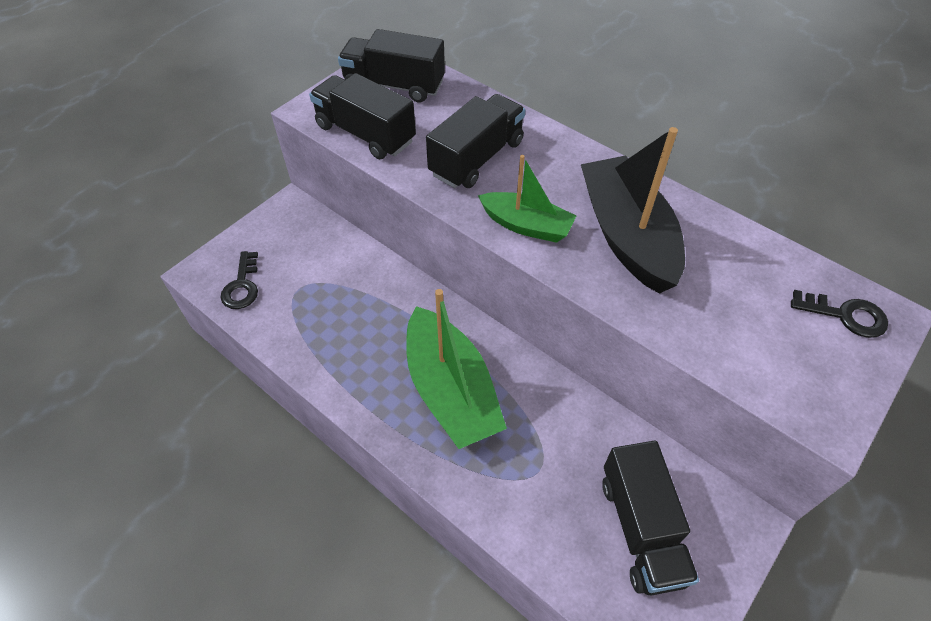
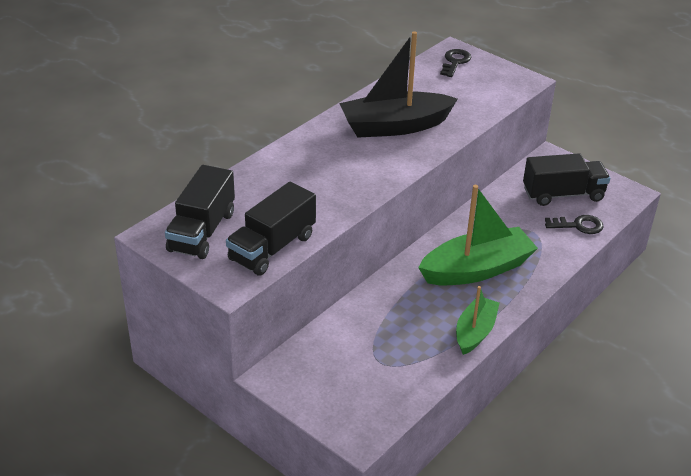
camera: 90 degrees left, 15 degrees down
(242, 285) = (377, 402): black key -> black key (578, 225)
(477, 158) = (310, 187): black truck -> none
(526, 225) = (386, 167): green boat -> green boat (475, 332)

